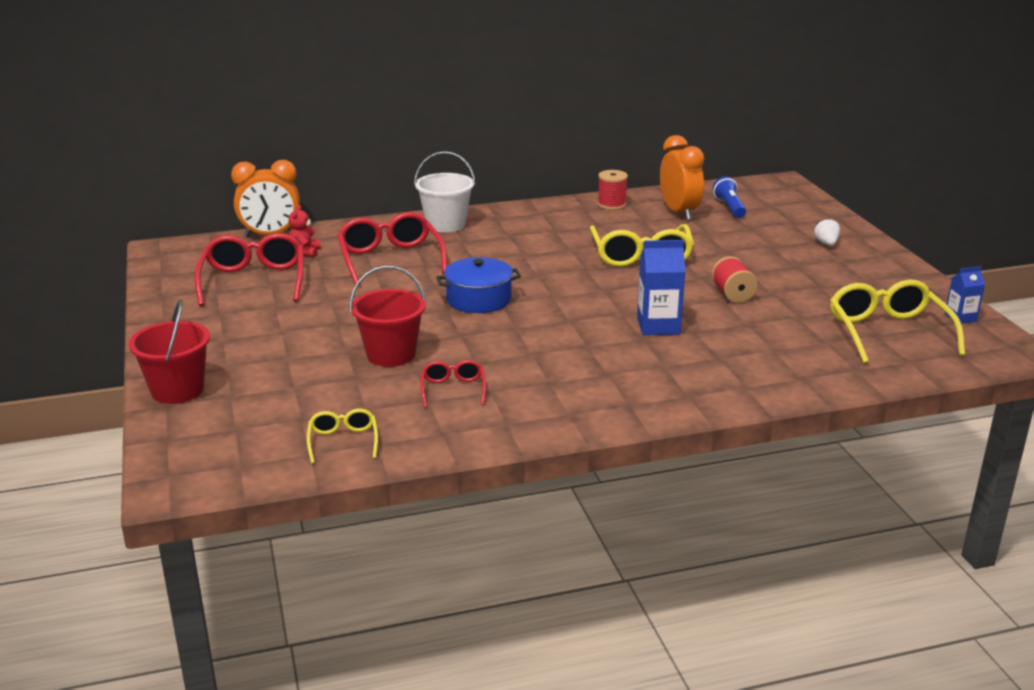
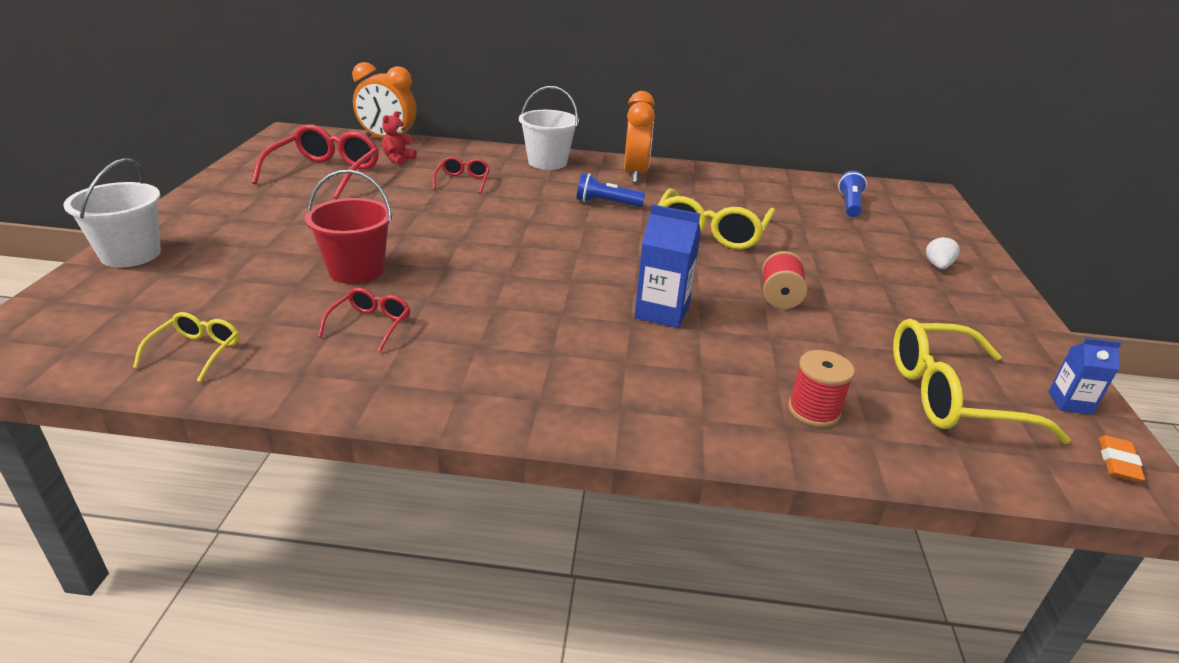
camera: 20 degrees right, 5 degrees up
(177, 390) = (131, 254): red bucket -> white bucket
(390, 259) = (463, 181): red glasses -> red glasses, size x0.52
(479, 299) = (502, 237): blue pot -> none
(535, 251) = (606, 203): none -> blue flashlight
(611, 204) = (725, 177): red spool -> red spool (814, 410)
(679, 212) = (790, 198): orange clock -> orange clock (635, 174)
(888, 332) = (950, 396): yellow glasses -> yellow glasses turned 105 degrees counterclockwise
(1003, 345) = (1118, 462): none -> orange eraser

